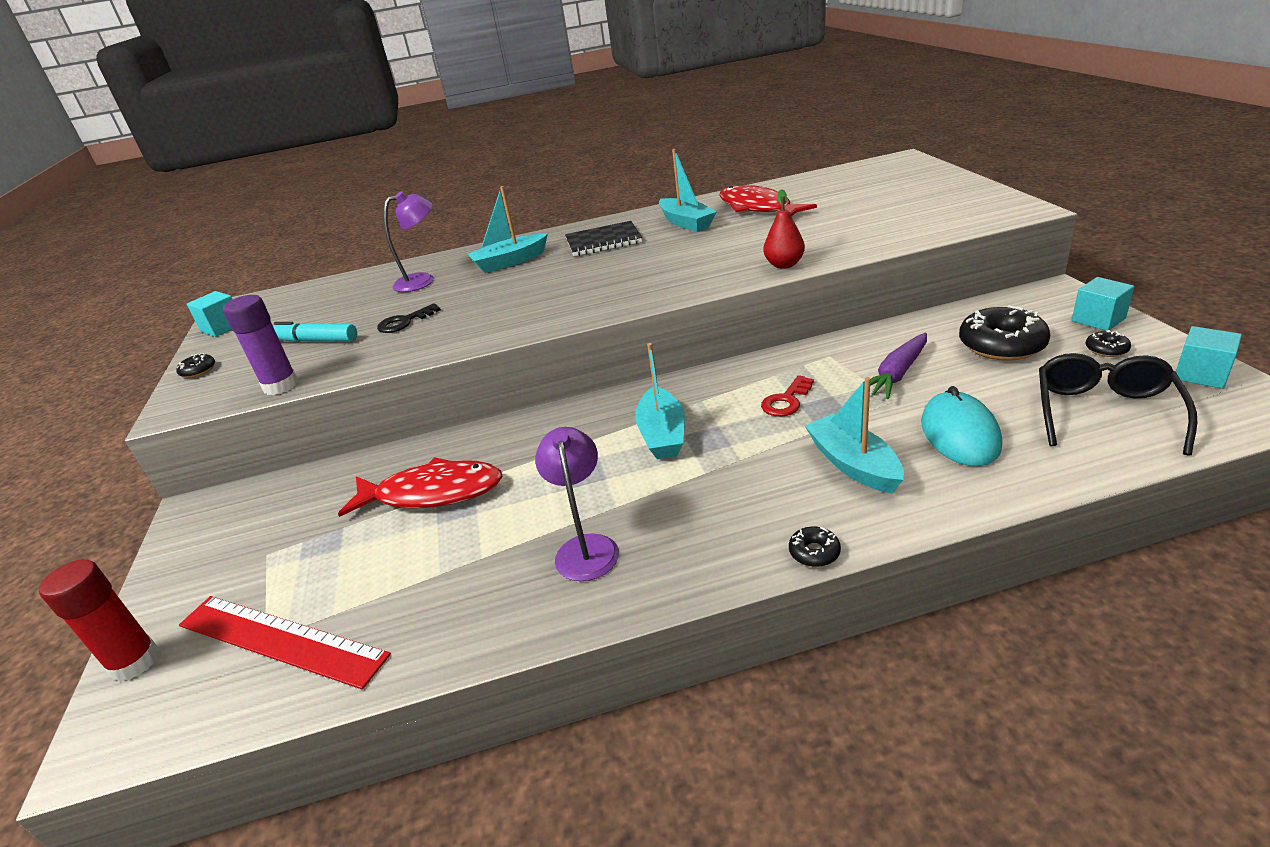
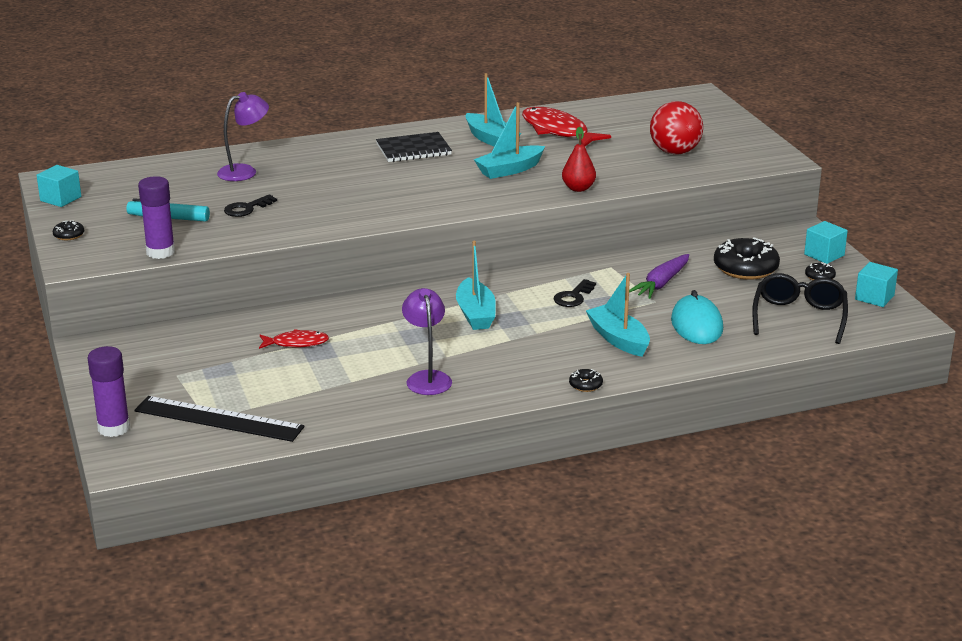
camera: 10 degrees left, 5 degrees down
(135, 662) = (114, 428): red glue stick -> purple glue stick
(280, 639) = (219, 419): red ruler -> black ruler
(432, 493) = (296, 343): red fish -> red fish, size x0.56
(510, 262) = (326, 161): turquoise boat -> turquoise boat (509, 170)
(786, 401) = (573, 297): red key -> black key
(891, 215) = (675, 152): none -> red ball

